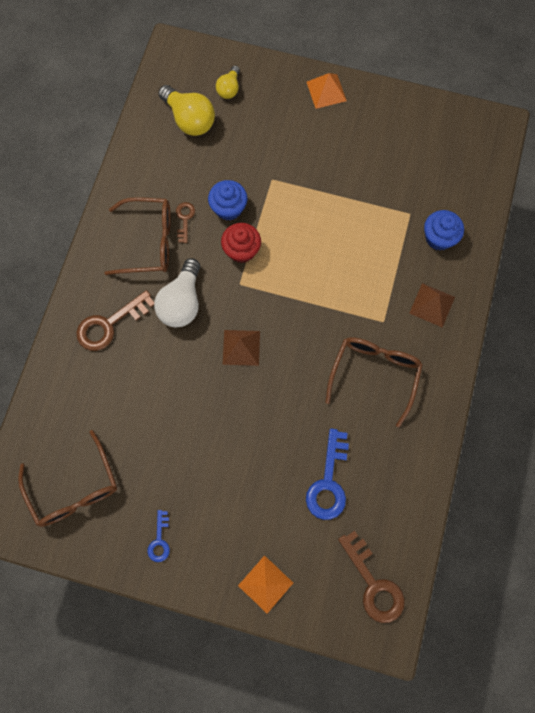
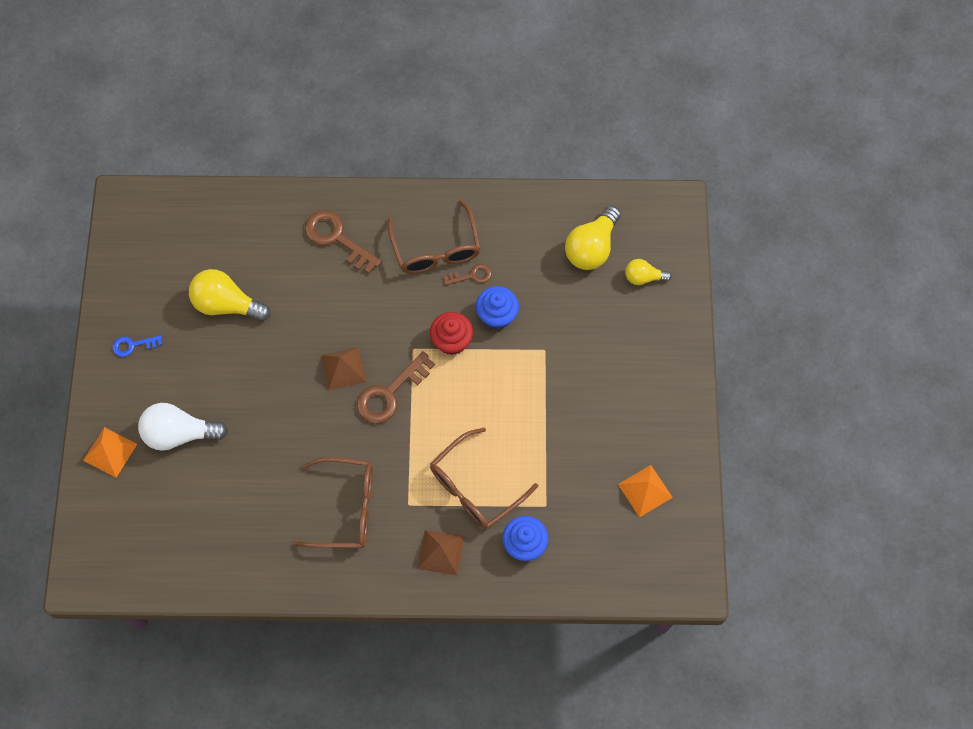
camera: 75 degrees right, 5 degrees down
(74, 488) = (167, 256): brown glasses -> brown glasses (475, 487)
(144, 440) = (227, 304): none -> yellow light bulb
(182, 302) = (378, 299): white light bulb -> white light bulb (179, 433)
(326, 91) = (674, 380): orange pyramid -> orange pyramid (645, 490)
(328, 482) = (221, 488): blue key -> none
(373, 584) = (128, 554): brown key -> brown key (389, 393)

